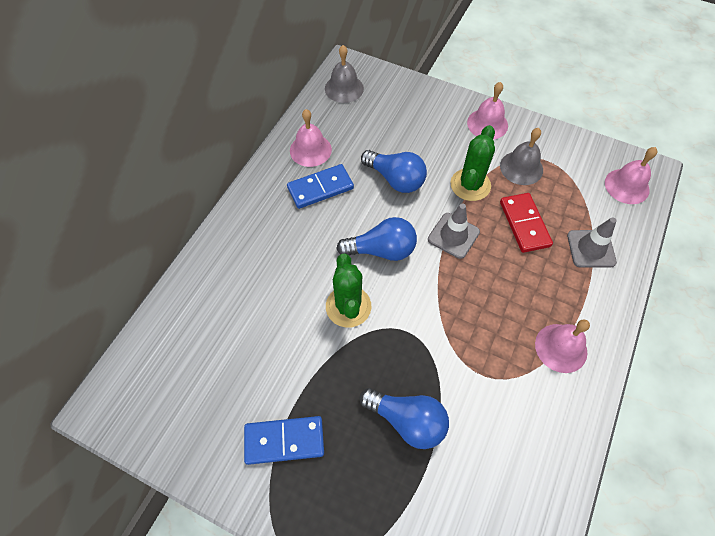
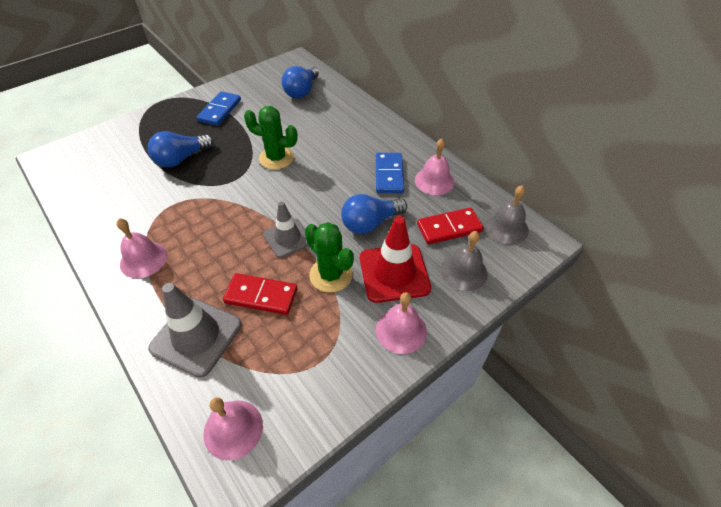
camera: 115 degrees right, 10 degrees down
(367, 123) = (449, 228): none -> red domino
(382, 250) = (307, 190): blue light bulb -> blue light bulb (302, 91)
(439, 144) = (394, 273): none -> red traffic cone
(521, 167) = (324, 330): grey bell -> grey bell (464, 271)
(591, 249) = (196, 336): grey traffic cone -> grey traffic cone, size x1.51

